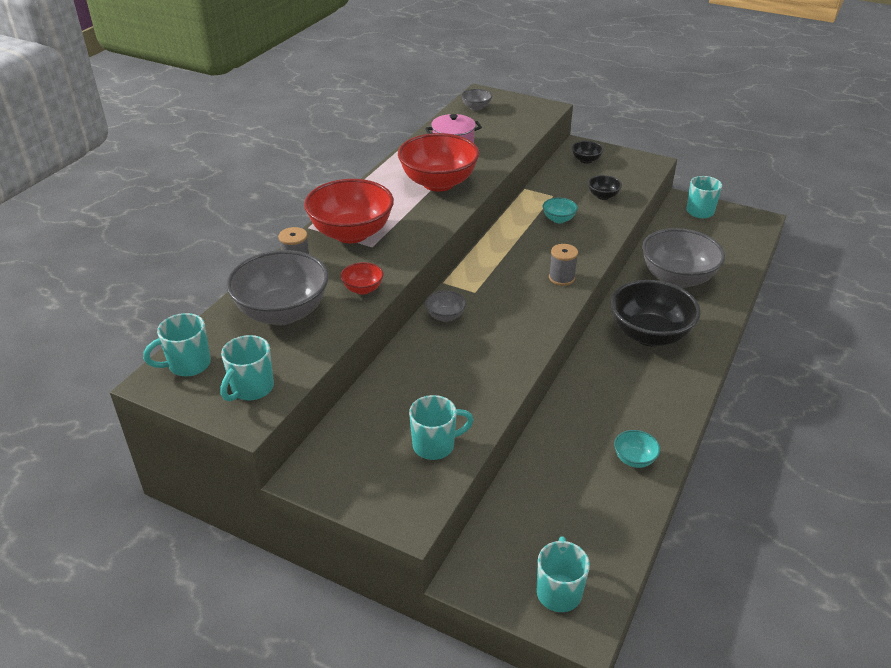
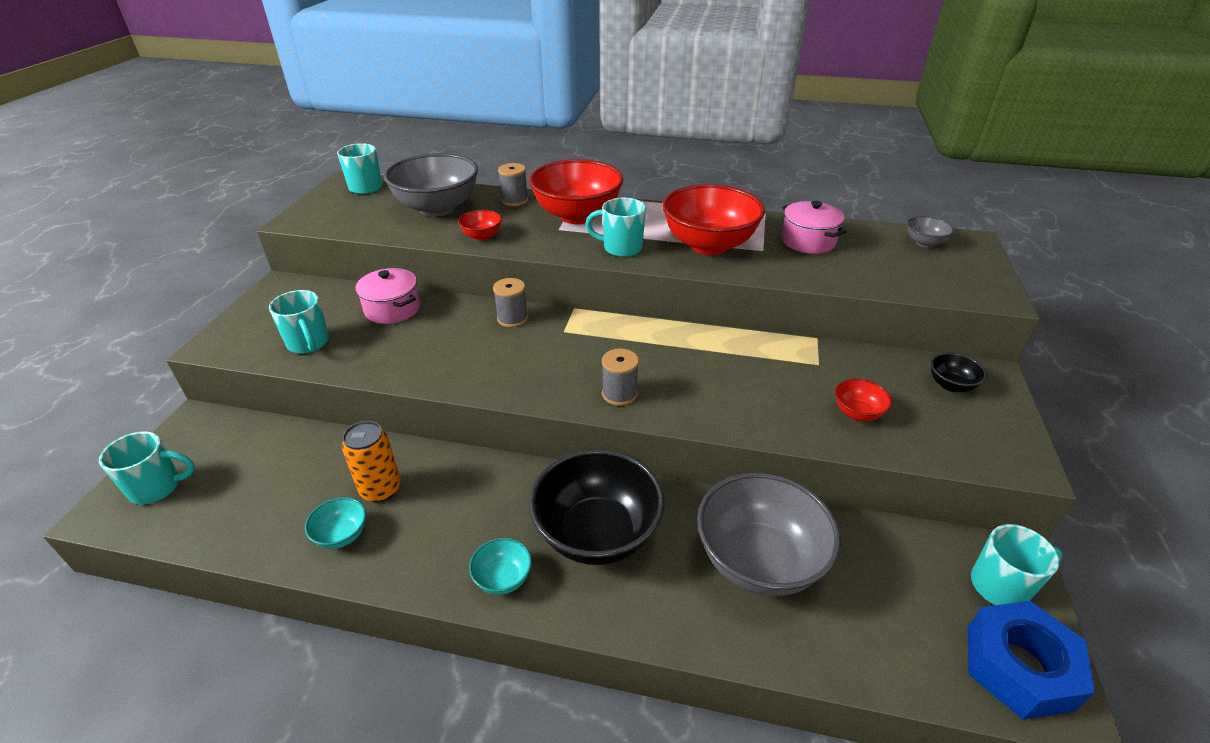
camera: 75 degrees right, 0 degrees up
(251, 389) = (333, 215): turquoise mug -> turquoise mug (621, 248)
(397, 388) = (392, 309): none -> pink pot
(445, 316) = (512, 318): grey bowl -> grey spool
(558, 219) = (759, 376): turquoise bowl -> turquoise bowl (503, 578)
(590, 438) = (380, 489): none -> orange can
(603, 196) = (857, 413): black bowl -> red bowl
(743, 223) = (1018, 667): none -> blue nut

